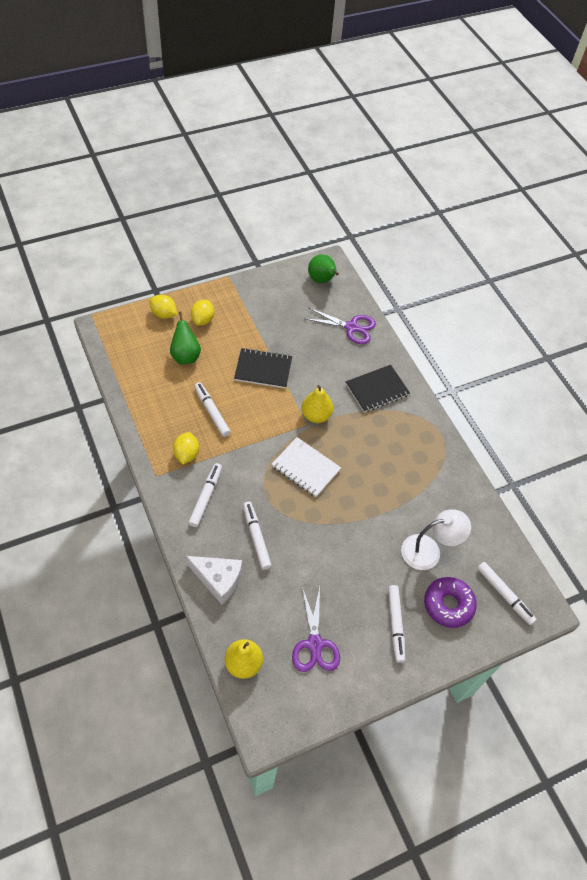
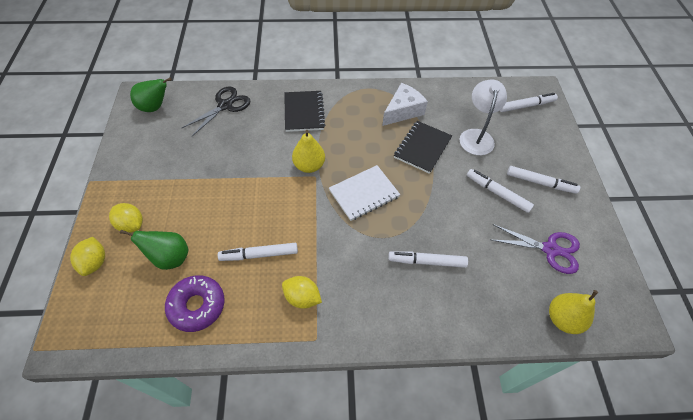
camera: 65 degrees left, 0 degrees up
(164, 314) = (95, 262): yellow lemon -> yellow lemon turned 60 degrees counterclockwise
(205, 497) = (364, 295): white marker -> white marker (497, 193)
(218, 579) = (465, 313): white cheese -> white cheese (403, 111)
(263, 369) = (232, 190): black notebook -> black notebook (422, 148)
(351, 327) = (225, 105): purple scissors -> black scissors
(448, 605) = (528, 142): purple donut -> purple donut (197, 306)

